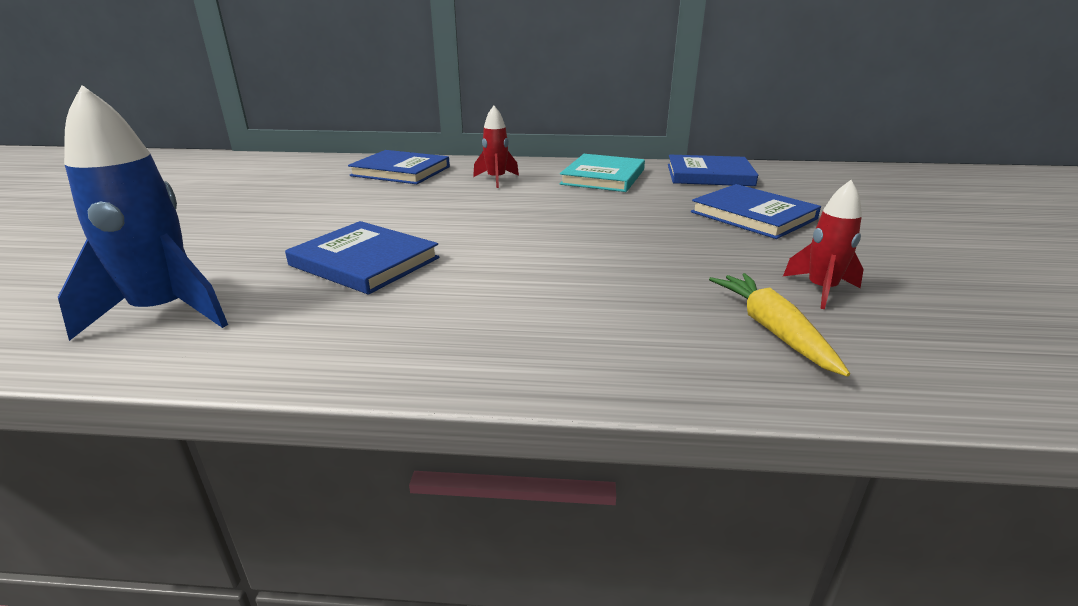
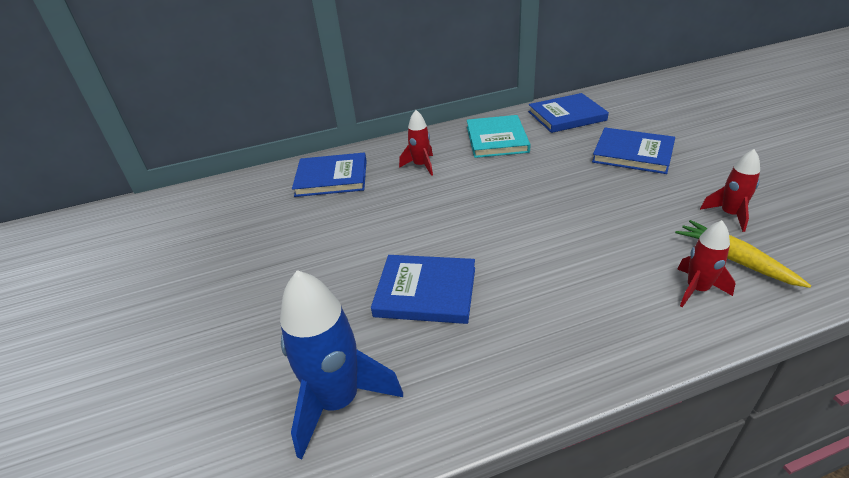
camera: 20 degrees left, 10 degrees up
(680, 341) = (697, 289): none -> red rocket

